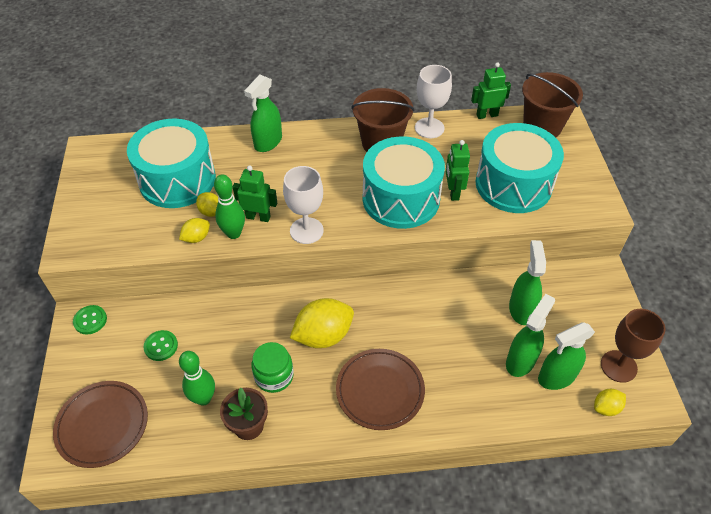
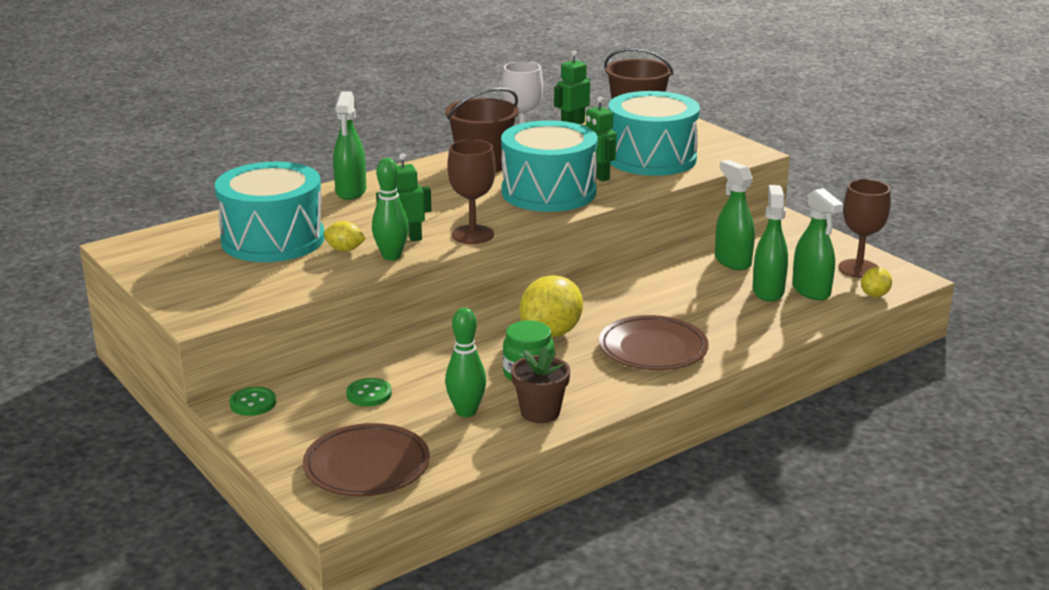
camera: 30 degrees left, 25 degrees down
(196, 238) = (351, 269): yellow lemon -> none
(306, 230) = (472, 235): white goblet -> brown goblet
(556, 377) = (811, 291): green spray bottle -> green spray bottle turned 60 degrees counterclockwise

